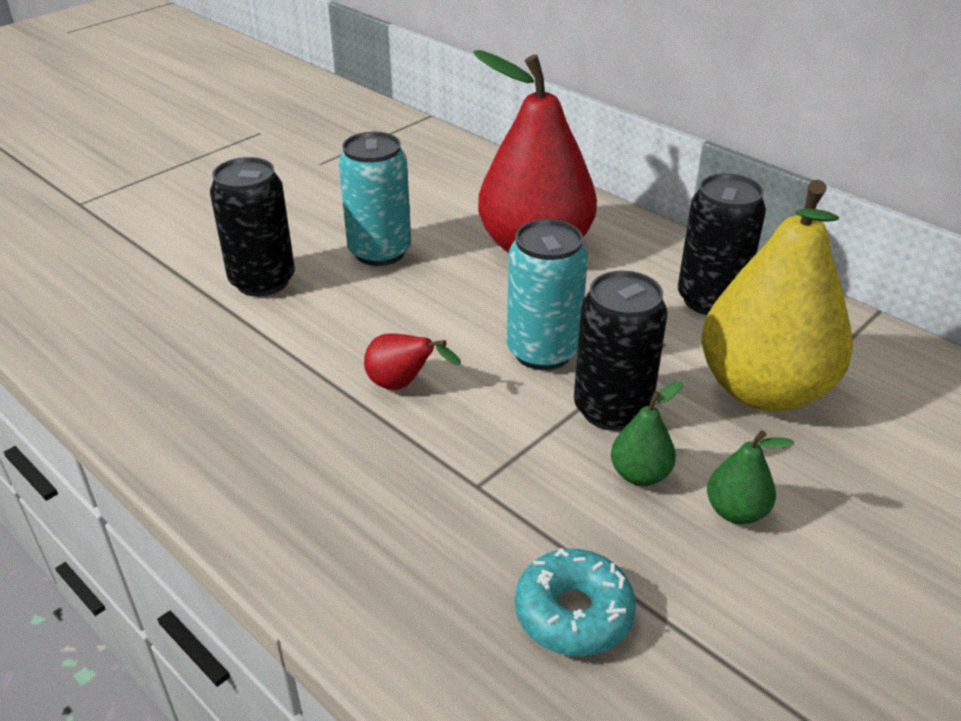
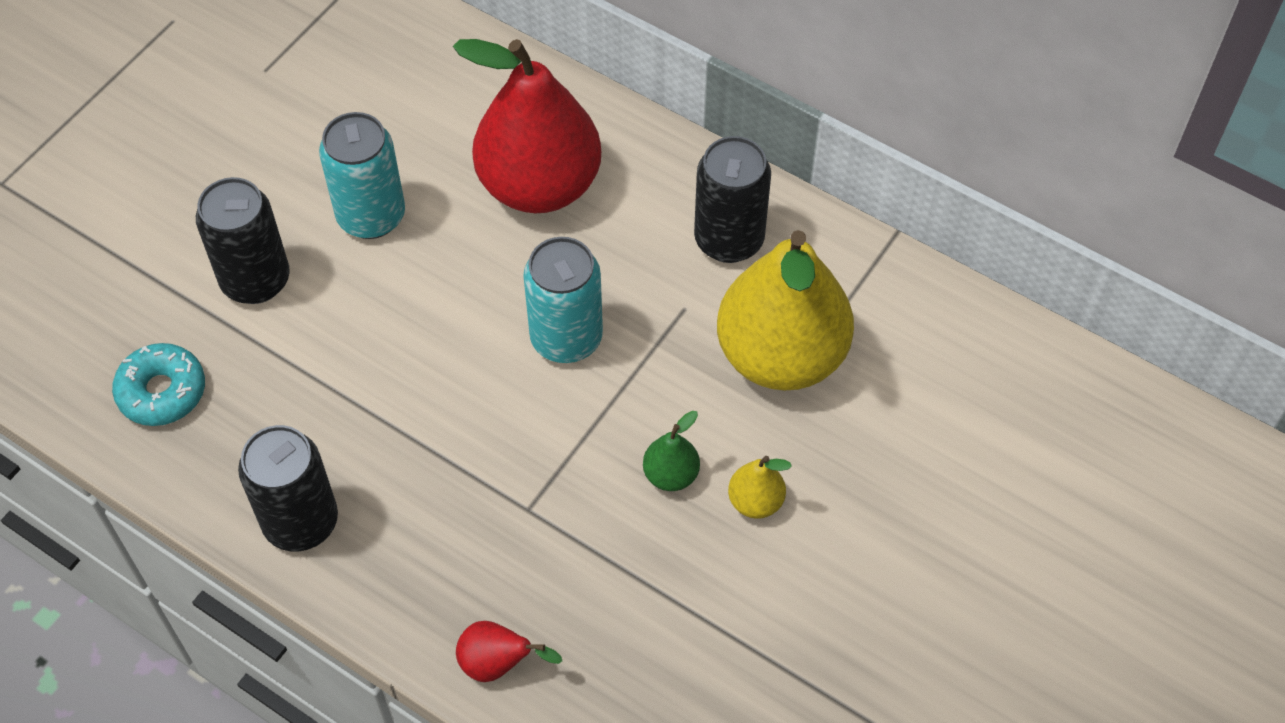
camera: 10 degrees left, 20 degrees up
(402, 385) = (436, 402): red pear -> red pear (498, 664)
(573, 613) = (626, 623): turquoise donut -> turquoise donut (162, 391)
(612, 409) = (640, 402): black can -> black can (301, 522)
(736, 511) = (755, 501): green pear -> yellow pear

